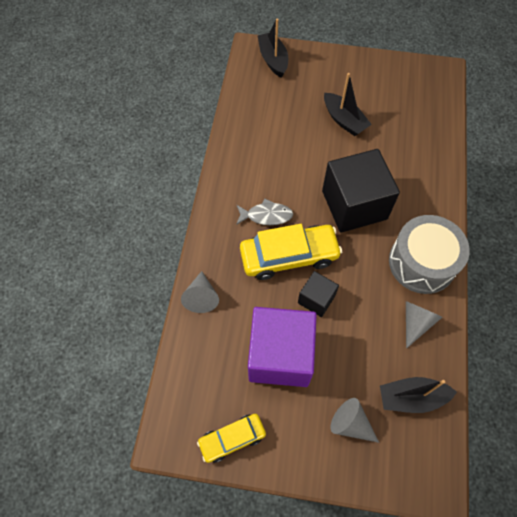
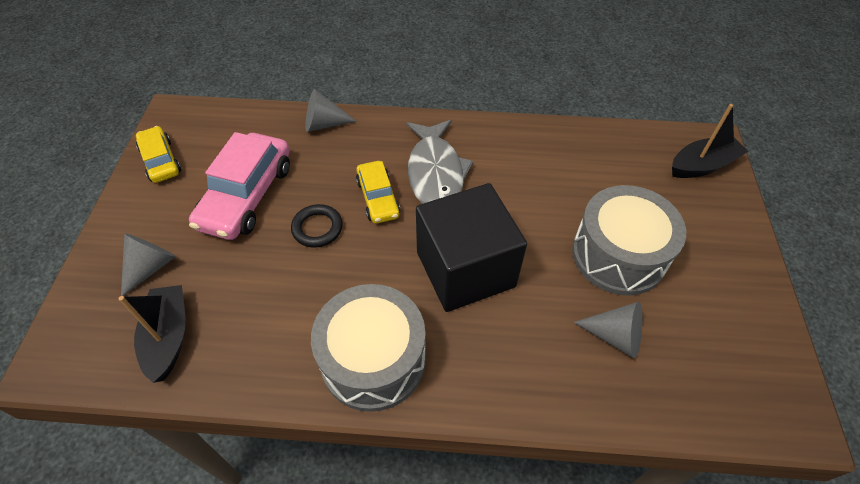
camera: 85 degrees right, 10 degrees down
(266, 215) = (436, 173): grey fish -> grey fish, size x1.64
(280, 355) = (247, 196): purple cube -> pink car
(289, 256) = (378, 198): yellow car -> yellow car, size x0.59
(316, 299) = (317, 228): black cube -> black ring
(344, 120) = (618, 255): black boat -> grey drum
(416, 322) = (276, 347): grey cone -> grey cone (615, 336)

